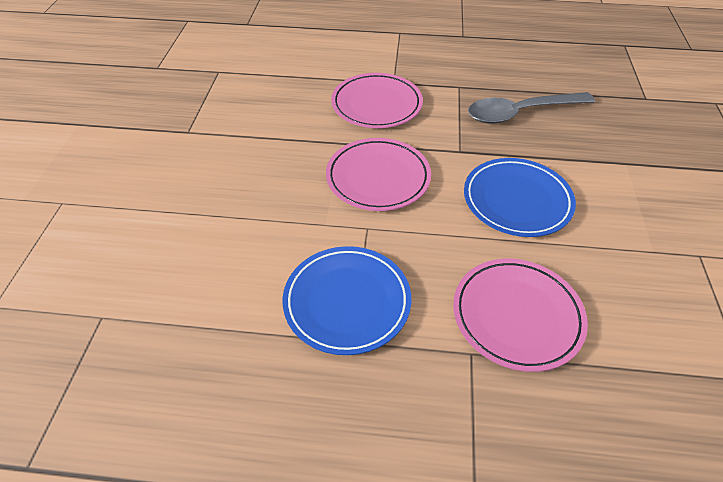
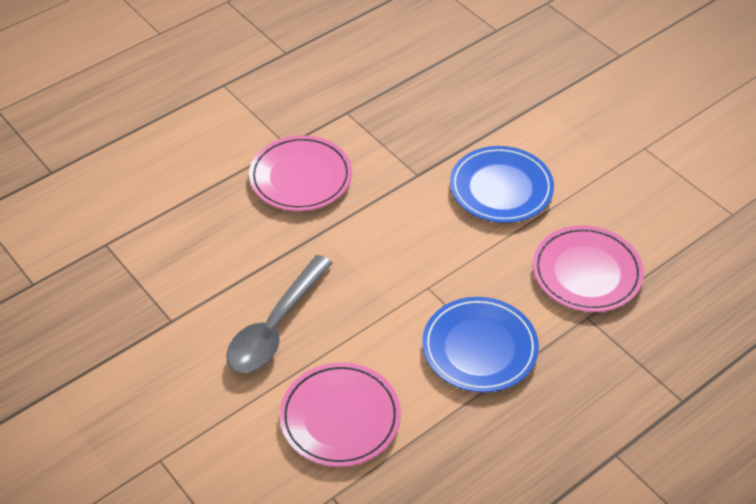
camera: 45 degrees left, 0 degrees up
(378, 177) = (385, 242): pink plate -> pink plate (340, 417)
(520, 113) = (422, 107): grey spoon -> grey spoon (275, 327)

